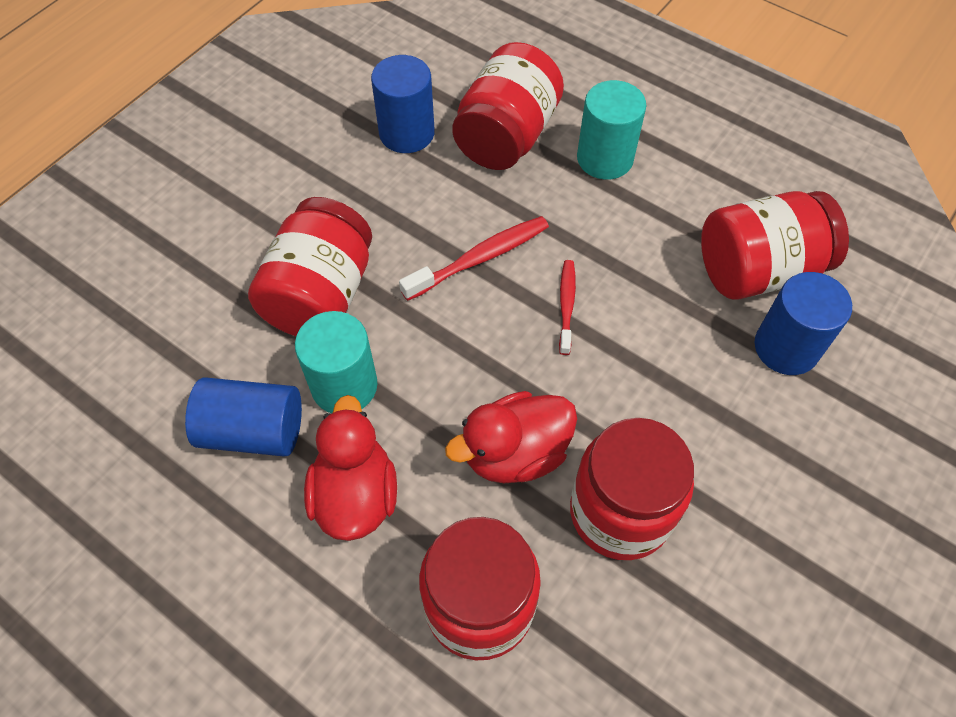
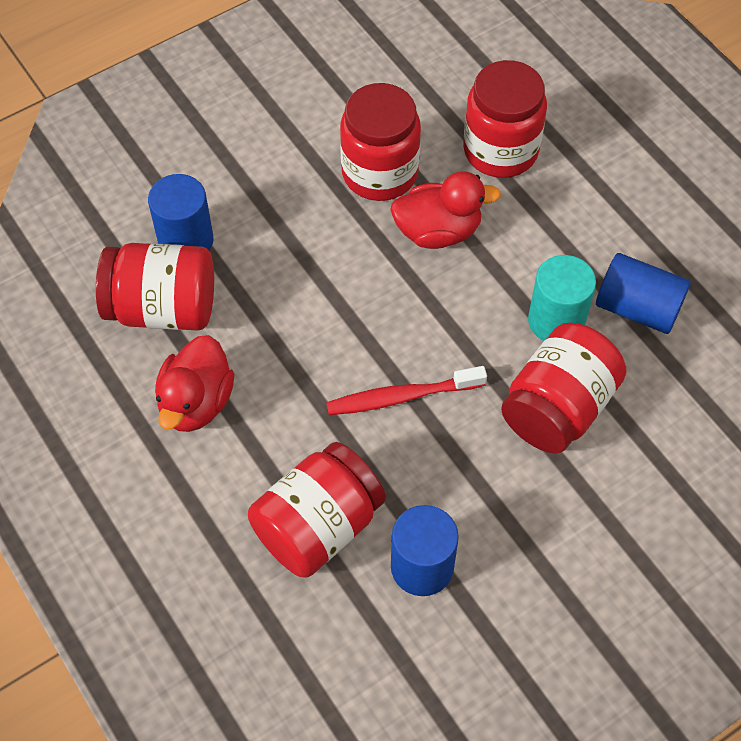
camera: 160 degrees left, 0 degrees up
(355, 495) = (567, 239): red duck -> red duck (196, 402)
(566, 305) = (344, 330): red toothbrush -> none
(605, 158) = (231, 465): turquoise cylinder -> none

